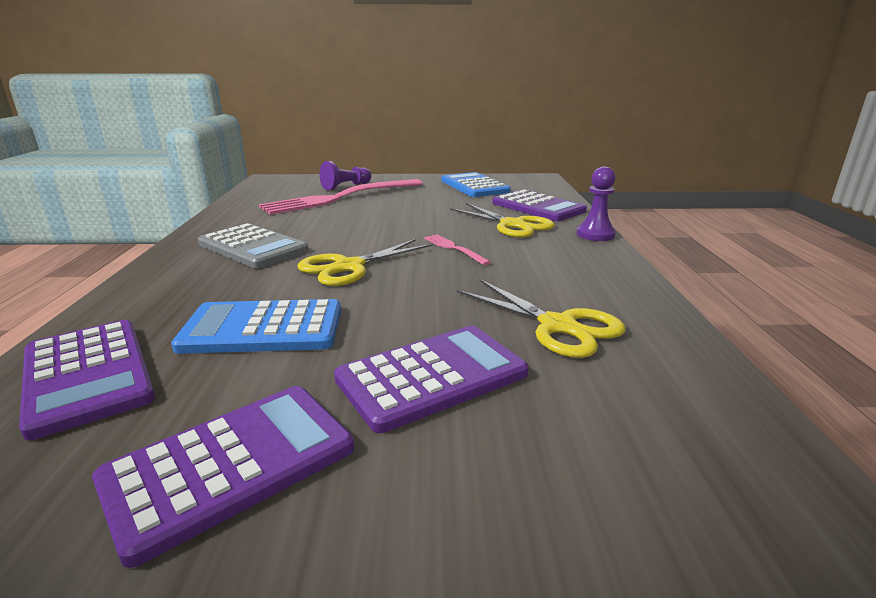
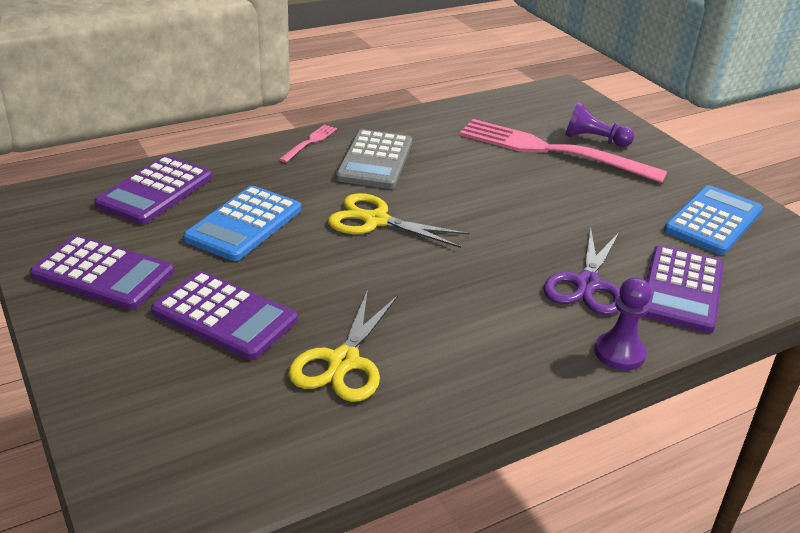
camera: 60 degrees right, 10 degrees up
(263, 328) = (244, 224): blue calculator -> blue calculator turned 120 degrees counterclockwise
(453, 248) = (472, 263): pink fork -> pink fork (310, 142)
(512, 225) = (587, 284): yellow scissors -> purple scissors

